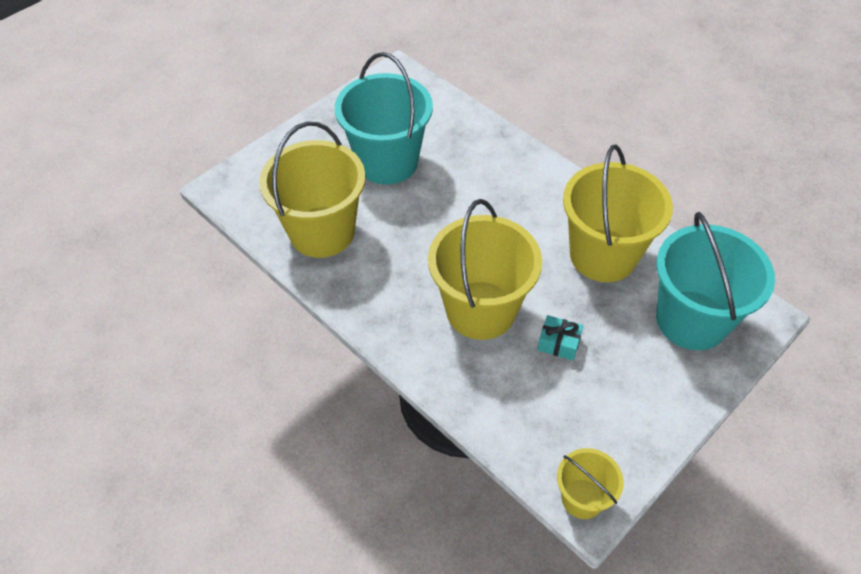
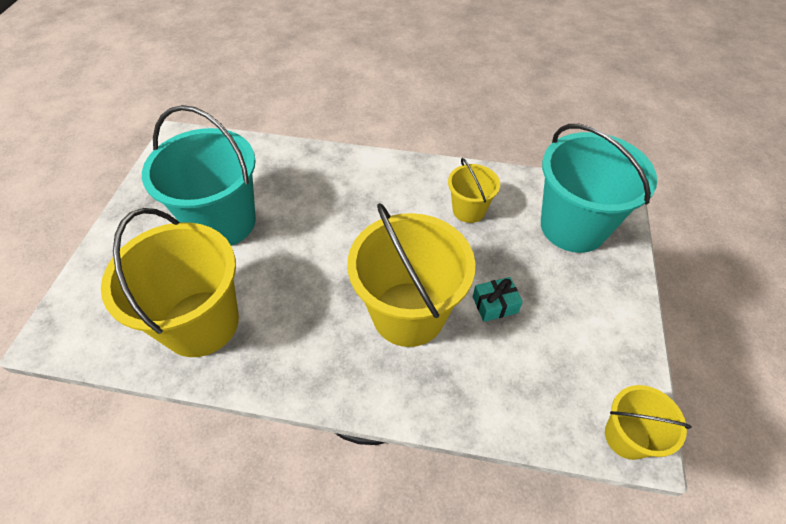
camera: 35 degrees left, 0 degrees up
(603, 255) = (468, 210): yellow bucket -> yellow bucket, size x0.52

